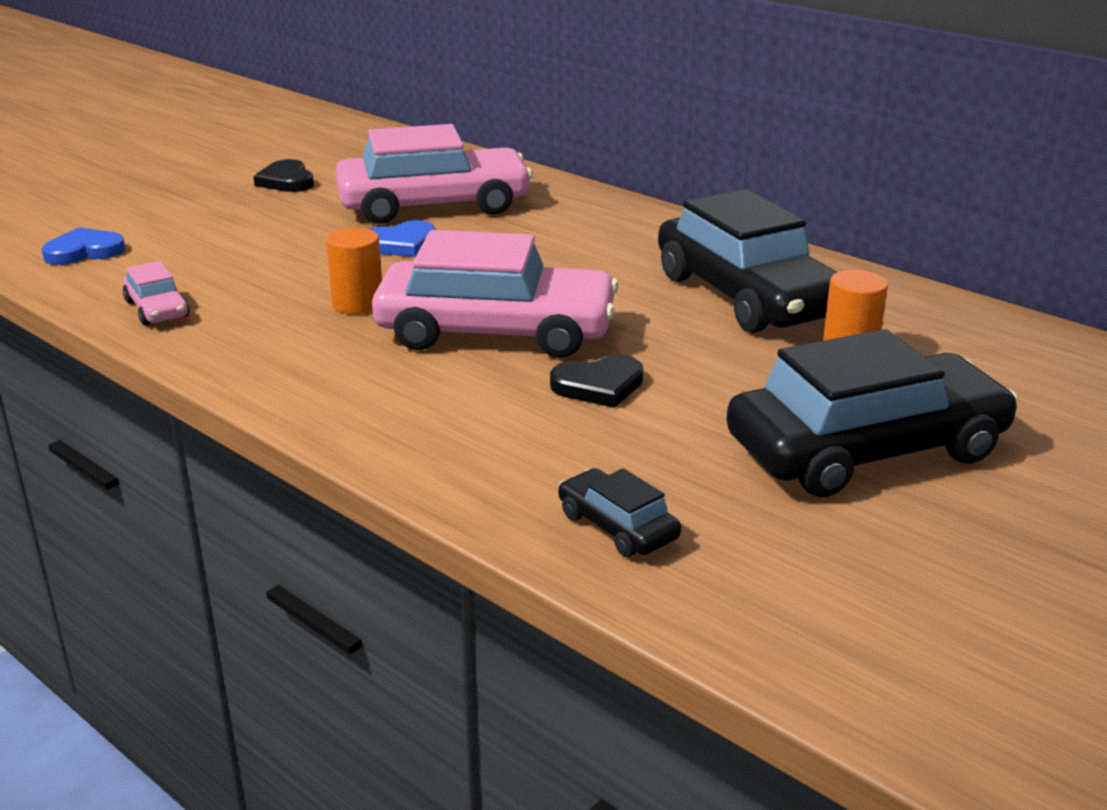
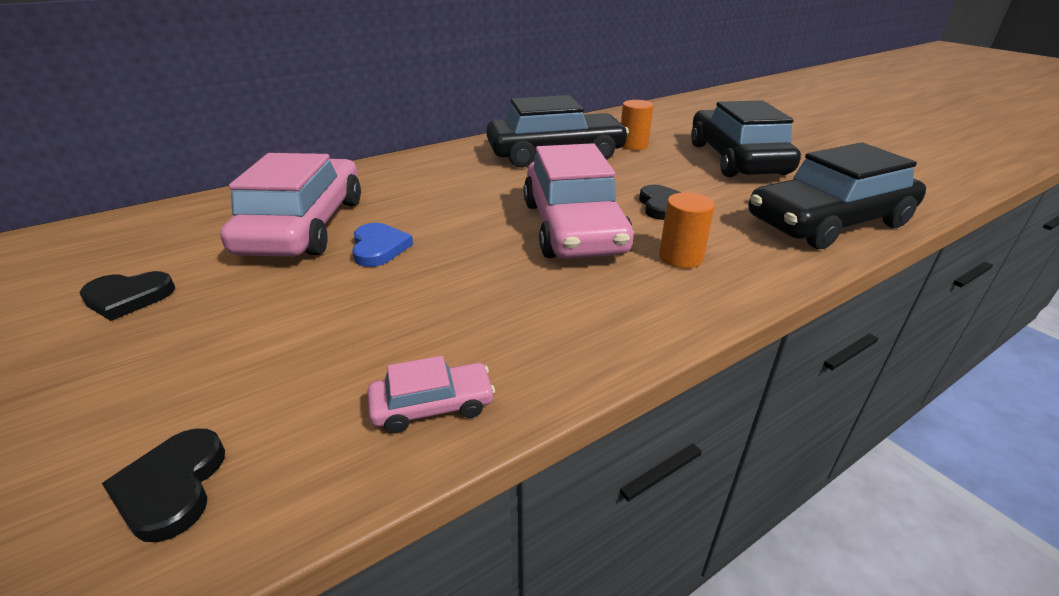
camera: 75 degrees left, 5 degrees up
(84, 251) = (172, 487): blue heart -> black heart
(358, 303) = (493, 277): orange cylinder -> orange cylinder (680, 257)
(496, 331) = (573, 227): pink car -> pink car turned 150 degrees clockwise
(617, 526) = (828, 222): black car -> black car, size x2.29

